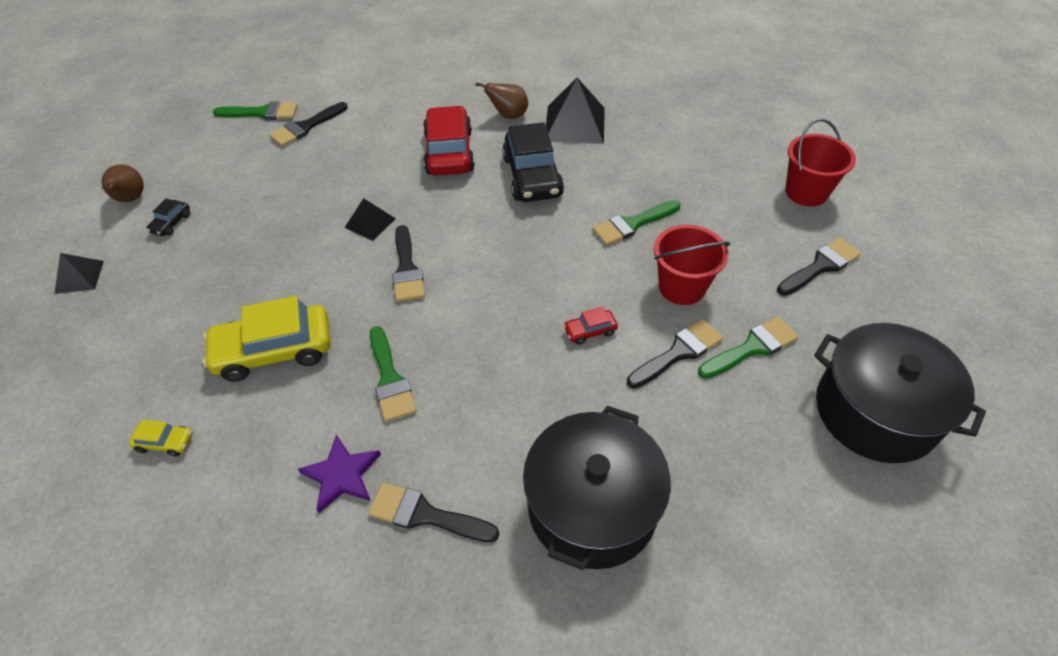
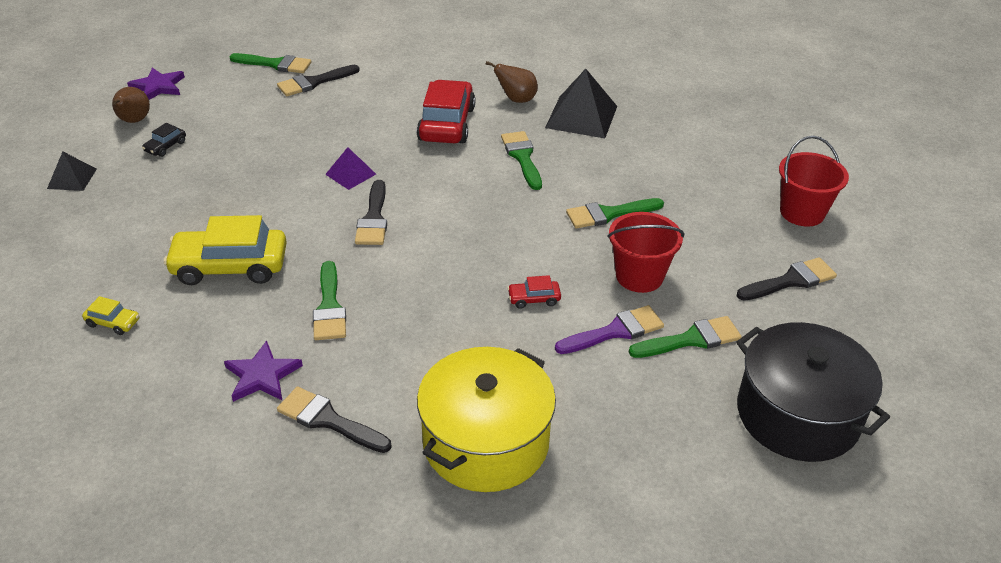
camera: 10 degrees right, 10 degrees down
(147, 156) = (158, 87): none -> purple star
(370, 223) = (350, 174): black pyramid -> purple pyramid
(532, 176) = (522, 157): black car -> green brush
(592, 506) = (486, 442): black pot -> yellow pot
(678, 352) = (615, 331): black brush -> purple brush

